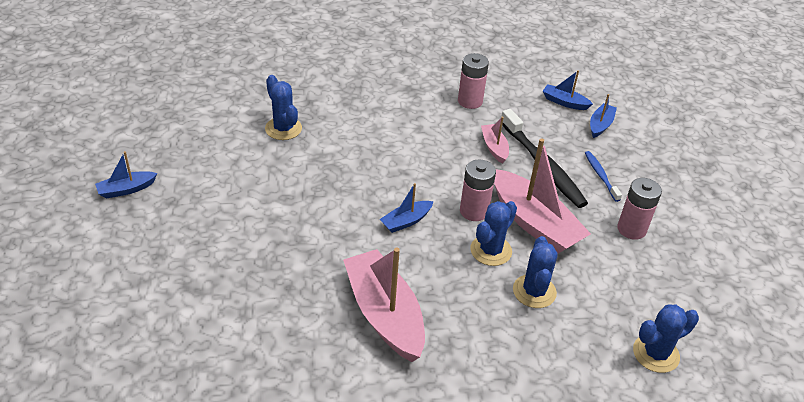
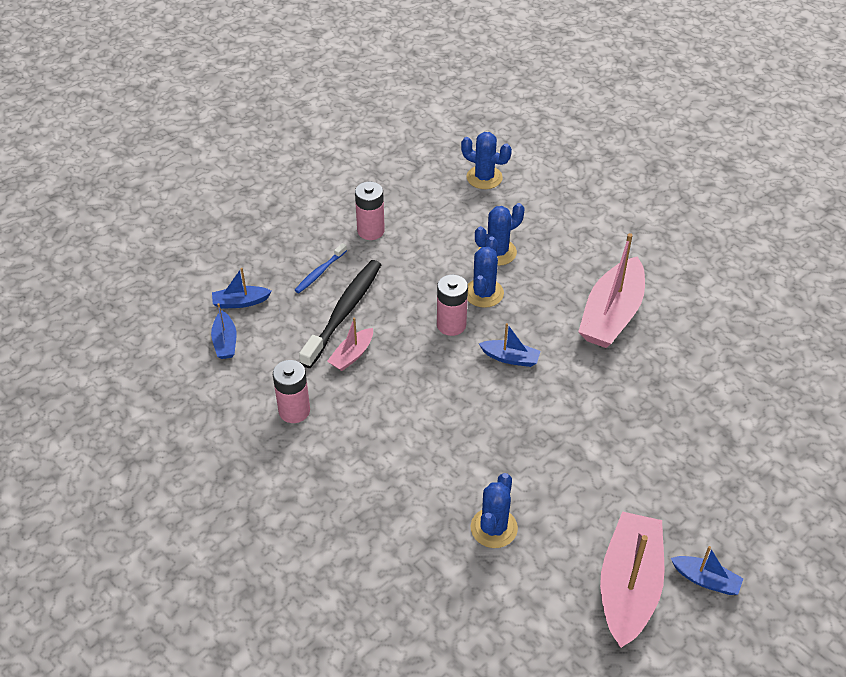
camera: 125 degrees left, 5 degrees up
(491, 250) = (483, 293): blue cactus -> blue cactus turned 75 degrees counterclockwise
(534, 223) = (424, 284): pink boat -> pink boat (628, 586)

